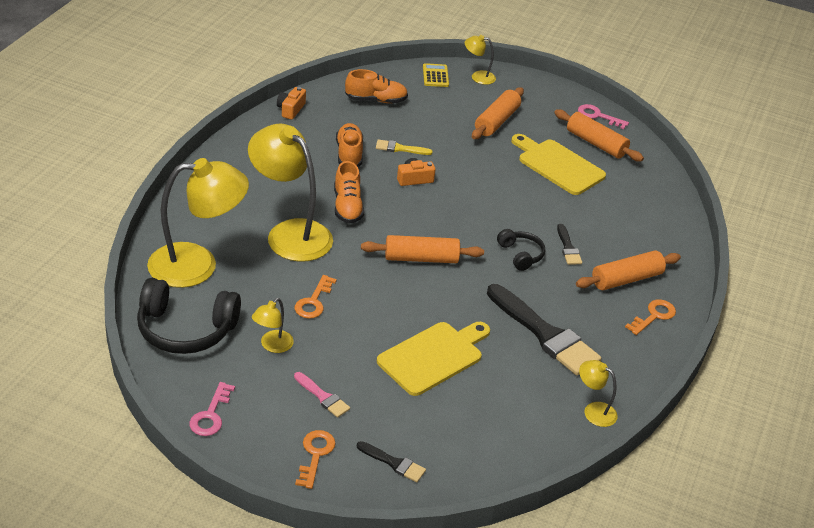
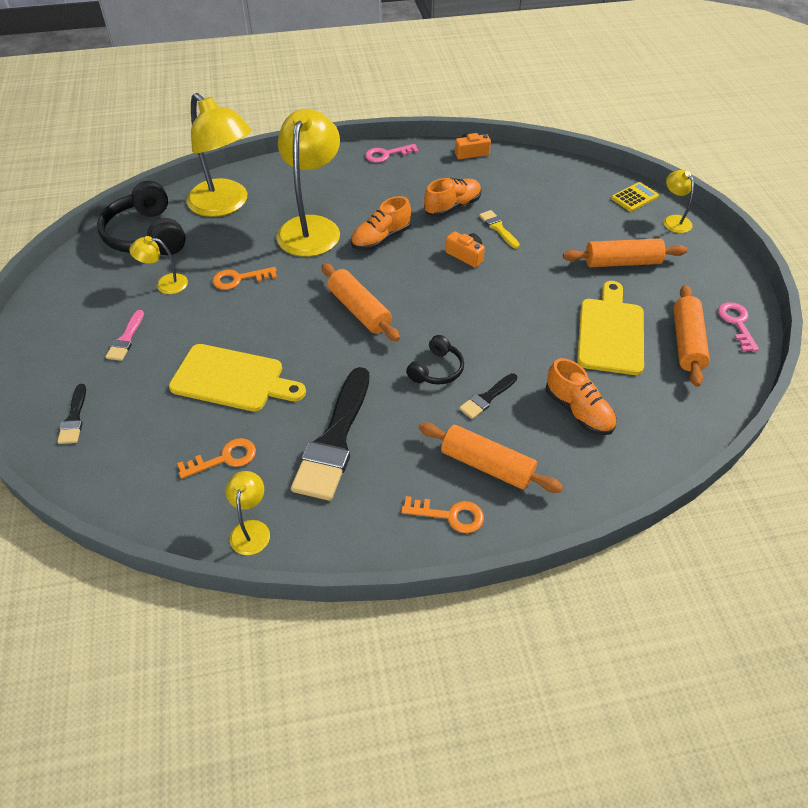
camera: 60 degrees right, 10 degrees up
(211, 415) = (60, 292): pink key -> pink key (387, 154)
(315, 455) = (53, 367): orange key -> orange key (224, 458)
(376, 100) = (548, 184): orange shoe -> orange shoe (578, 411)

